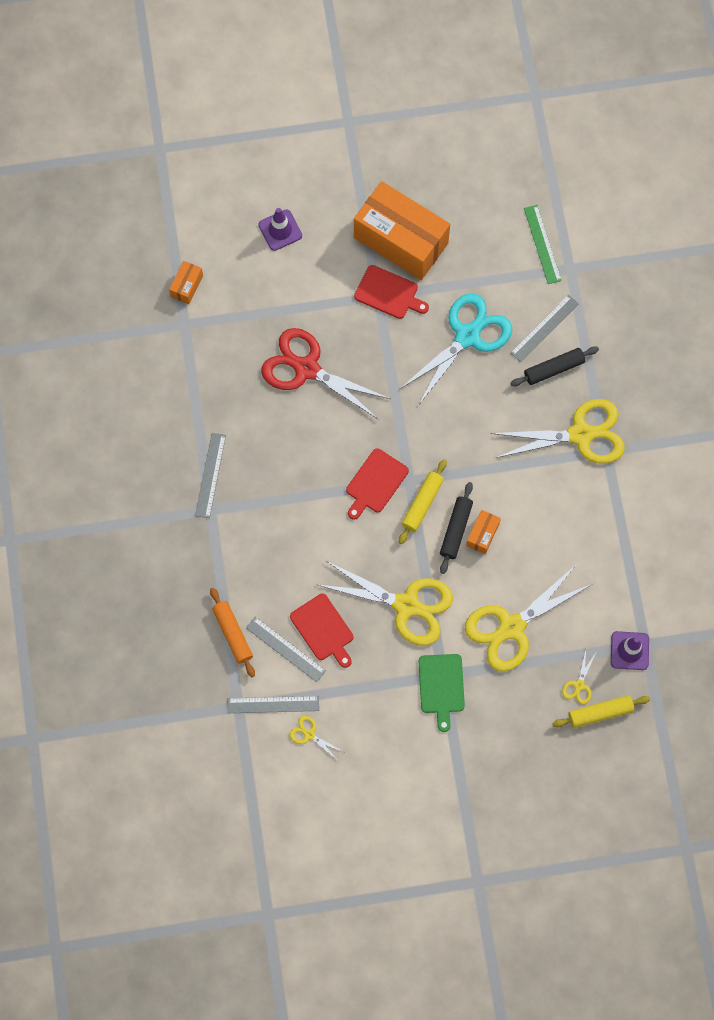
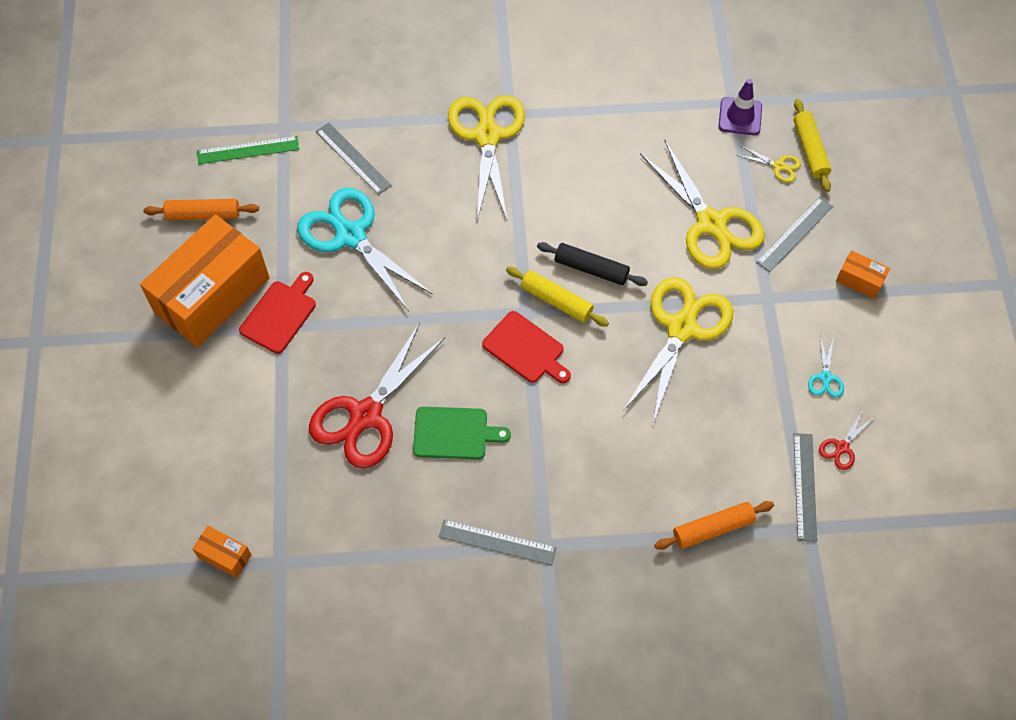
camera: 85 degrees left, 10 degrees down
(280, 230) = (168, 433): purple traffic cone -> none
(285, 649) = (733, 467): grey ruler -> grey ruler (794, 234)
(309, 734) = (842, 447): yellow scissors -> red scissors
(323, 629) = (709, 421): red cutting board -> none
(371, 723) = (825, 378): none -> turquoise scissors
(441, 687) = (781, 300): green cutting board -> green cutting board (454, 433)
(475, 220) = (203, 215): none -> orange rolling pin
(482, 534) = (599, 242): orange box -> orange box (860, 280)
(554, 369) = (405, 154): black rolling pin -> none

